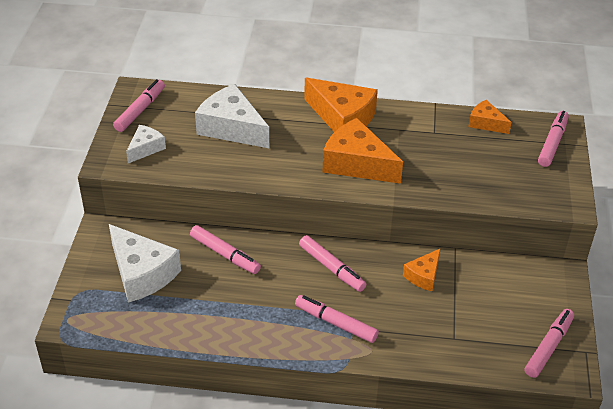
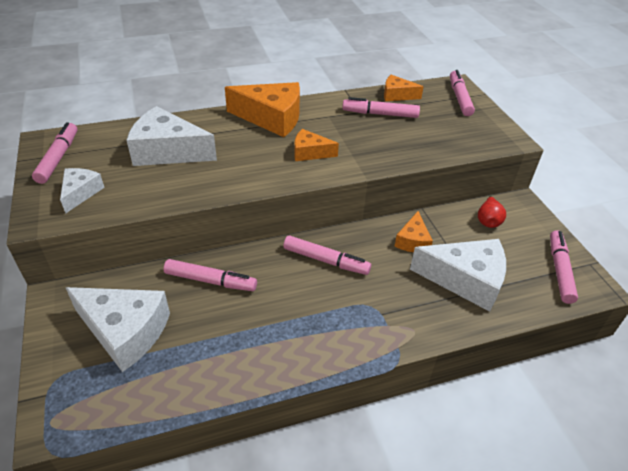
camera: 25 degrees left, 0 degrees up
(336, 323) = (363, 314): pink marker -> pink marker (380, 114)
(357, 163) = (310, 153): orange cheese -> orange cheese, size x0.54
(448, 326) = (466, 280): none -> white cheese
(513, 280) = (488, 221): none -> red pear

